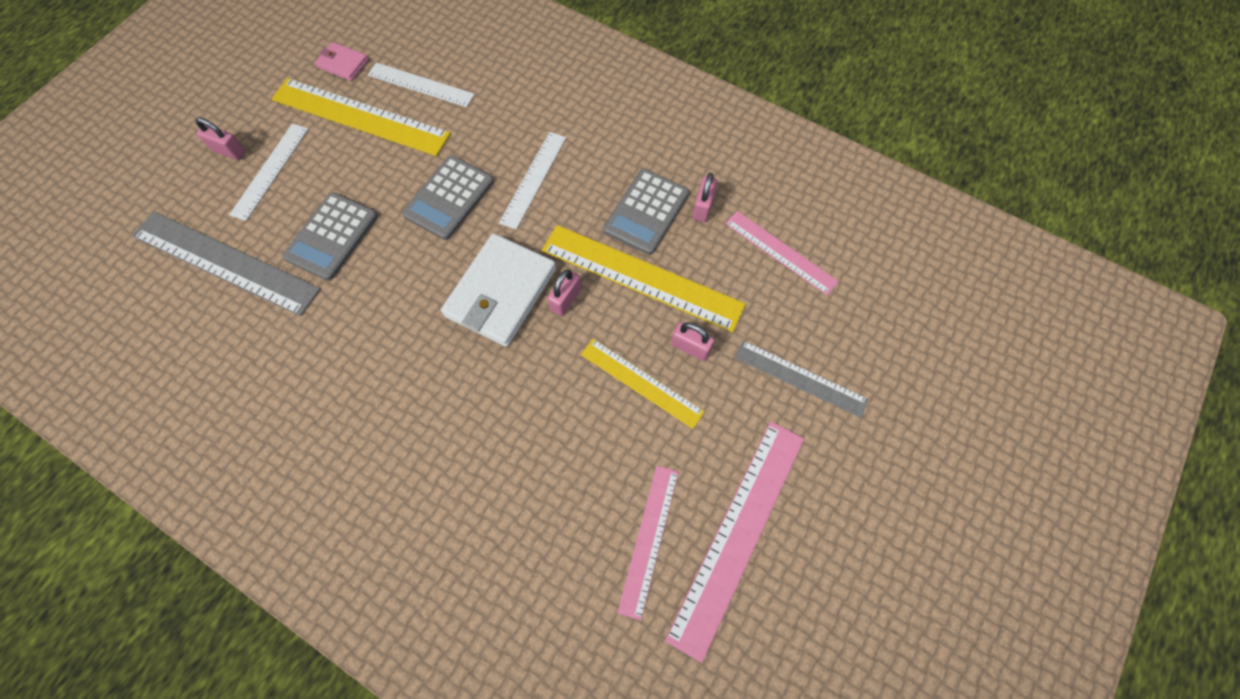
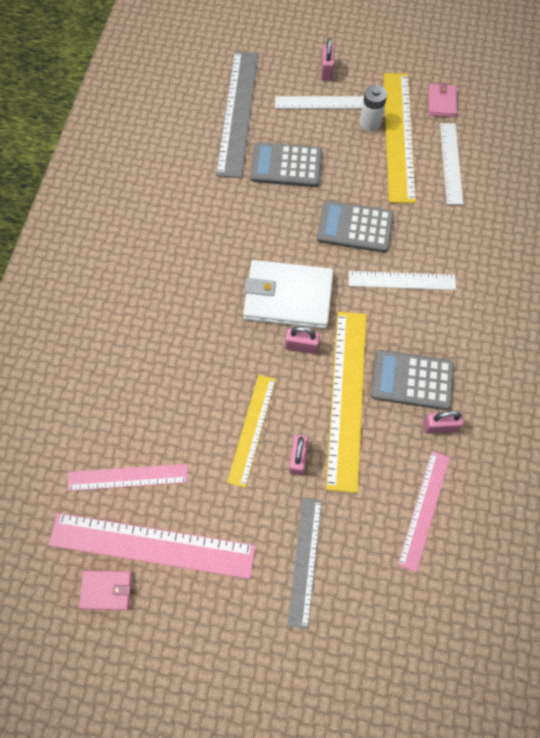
camera: 70 degrees right, 0 degrees up
(327, 136) = (370, 123): none -> white battery
(774, 603) = (106, 590): none -> pink wallet

